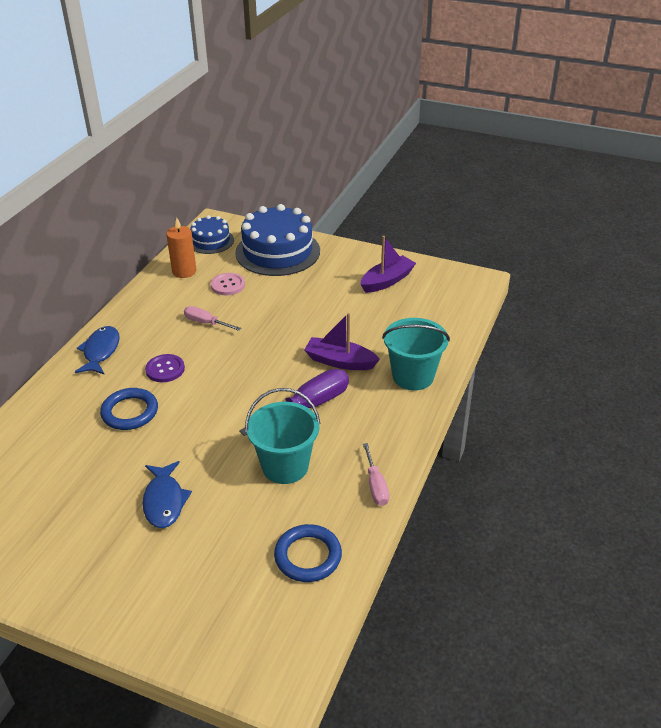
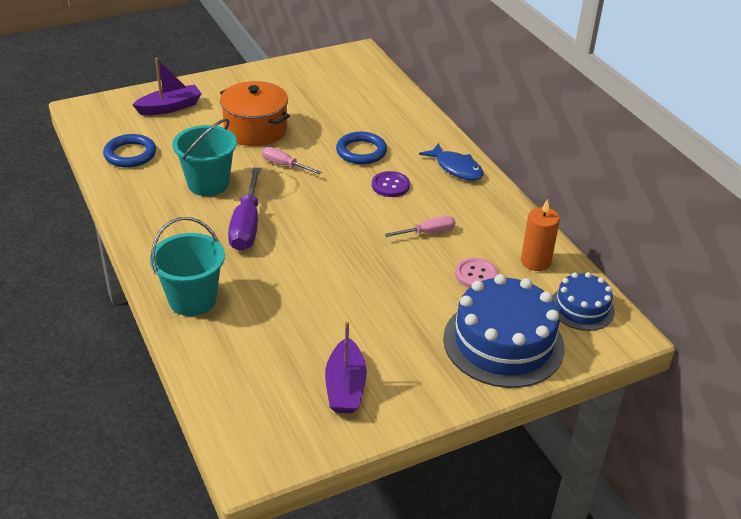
camera: 130 degrees right, 0 degrees up
(164, 501) = (255, 130): blue fish -> orange pot
(340, 361) = (271, 272): purple boat -> purple boat (170, 107)
(375, 485) = (130, 208): pink screwdriver -> pink screwdriver (284, 165)

